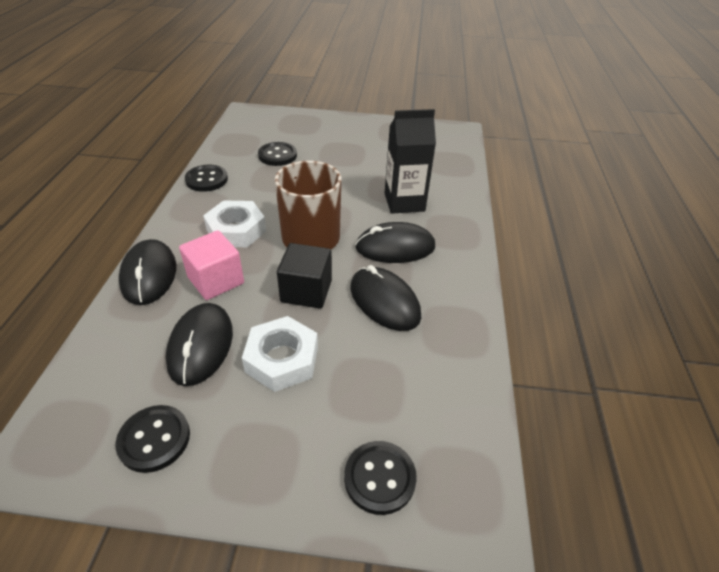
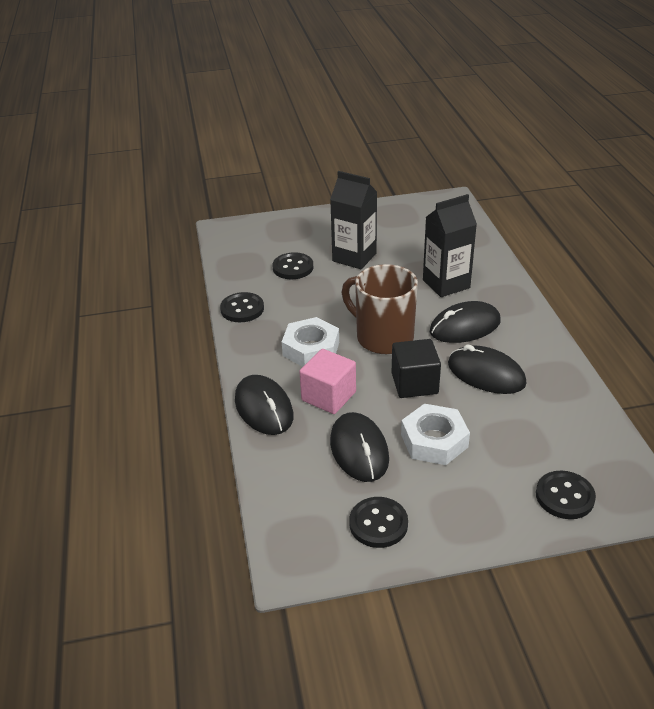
camera: 15 degrees left, 5 degrees down
(337, 159) = (354, 257): none -> black carton

